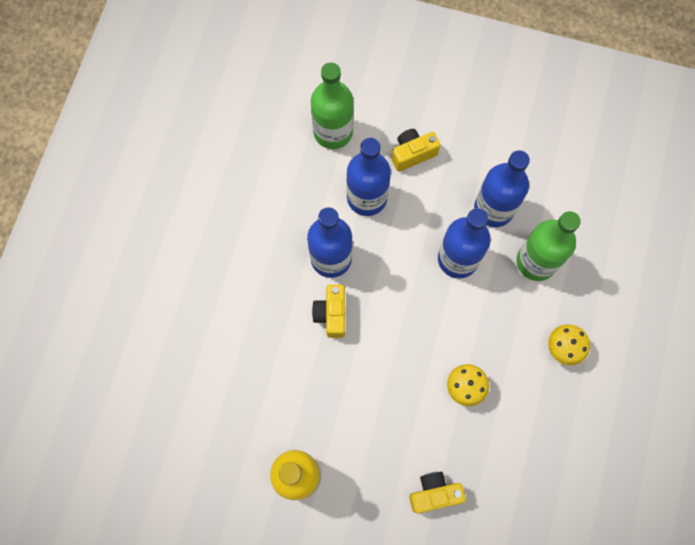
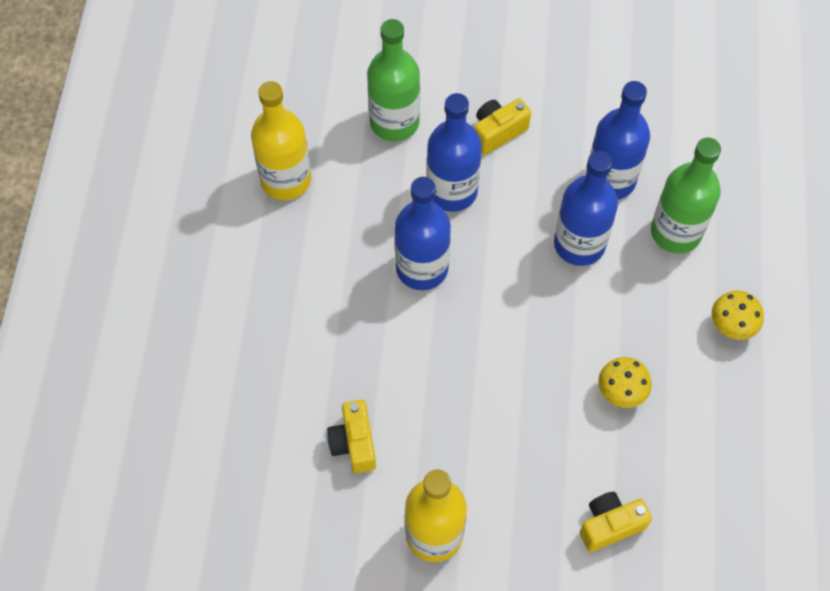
camera: 10 degrees left, 10 degrees down
(239, 167) = (286, 180): none -> yellow bottle
(331, 314) = (436, 333): yellow camera -> yellow camera (354, 443)

